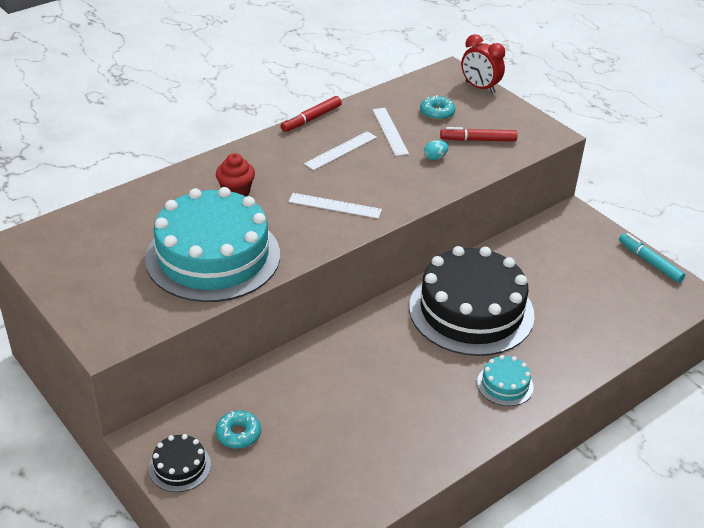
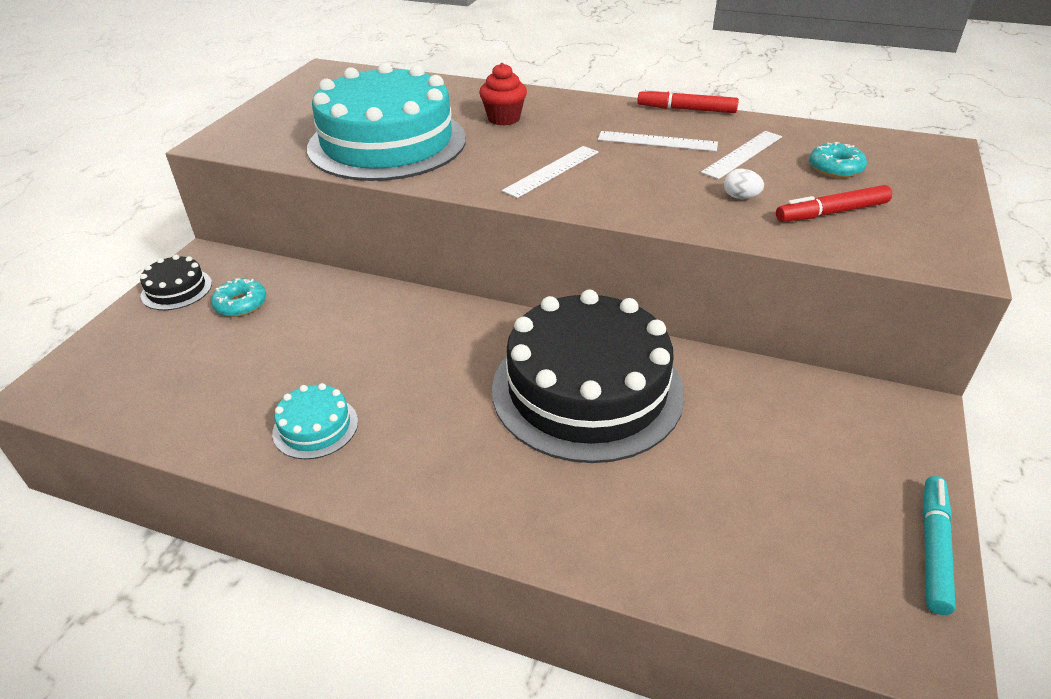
camera: 60 degrees right, 0 degrees up
(335, 205) = (552, 171): white ruler -> white ruler turned 60 degrees clockwise
(435, 158) = (740, 197): turquoise egg -> white egg
(478, 140) = (831, 213): red marker -> red marker turned 75 degrees counterclockwise
(479, 87) = (948, 176): red clock -> none
(505, 384) = (472, 477): turquoise cake -> turquoise cake (315, 427)

